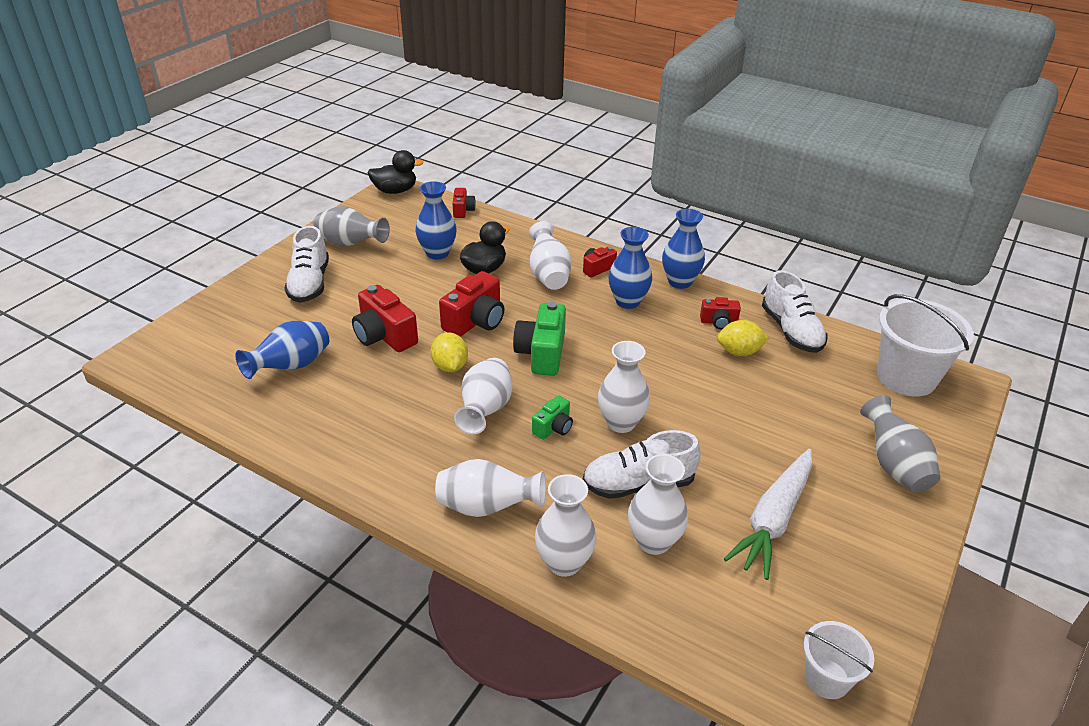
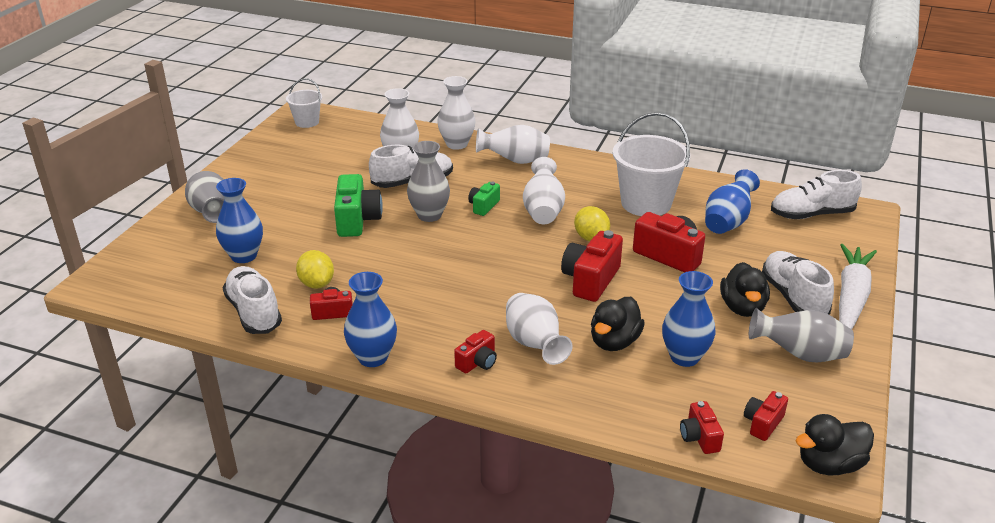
camera: 170 degrees right, 5 degrees down
(193, 363) = (811, 214): none -> white shoe
(361, 281) = (742, 308): none -> black duck
(416, 212) = (762, 423): none -> red camera
(541, 353) = (512, 258): green camera -> green camera (357, 220)
(621, 423) = (429, 215): white vase -> grey vase
(628, 301) = (434, 323): blue vase -> blue vase (244, 256)
(739, 352) = (317, 284): yellow lemon -> yellow lemon turned 75 degrees clockwise
(773, 520) = (318, 175): white carrot -> white carrot (851, 297)
(906, 377) = (155, 280): white bucket -> white bucket (646, 203)

